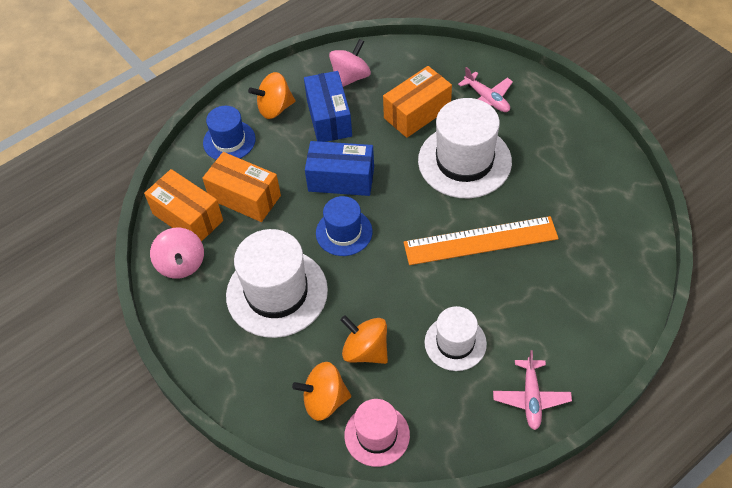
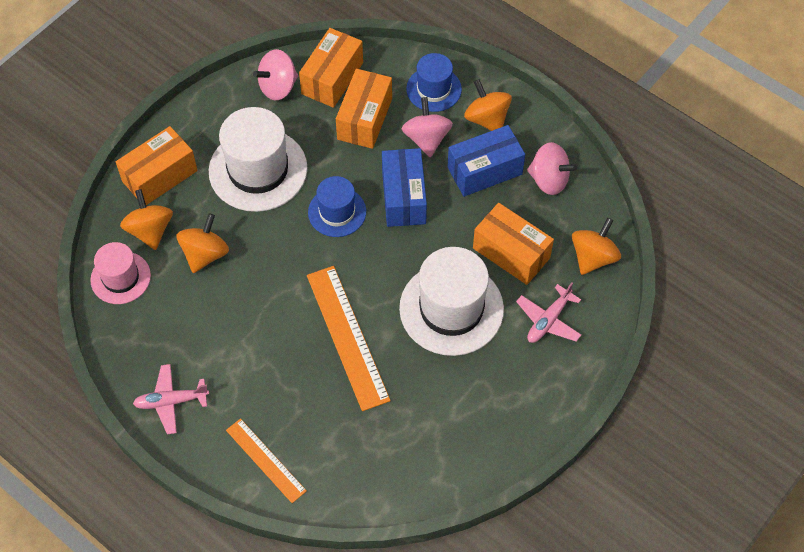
camera: 75 degrees right, 5 degrees up
(258, 385) = (160, 176): none -> orange box
(282, 153) = (426, 139): none -> pink spinning top
(432, 62) = (593, 257): none -> orange spinning top
(455, 343) = (223, 329): white hat -> none
(601, 321) = (266, 460): none -> orange ruler

